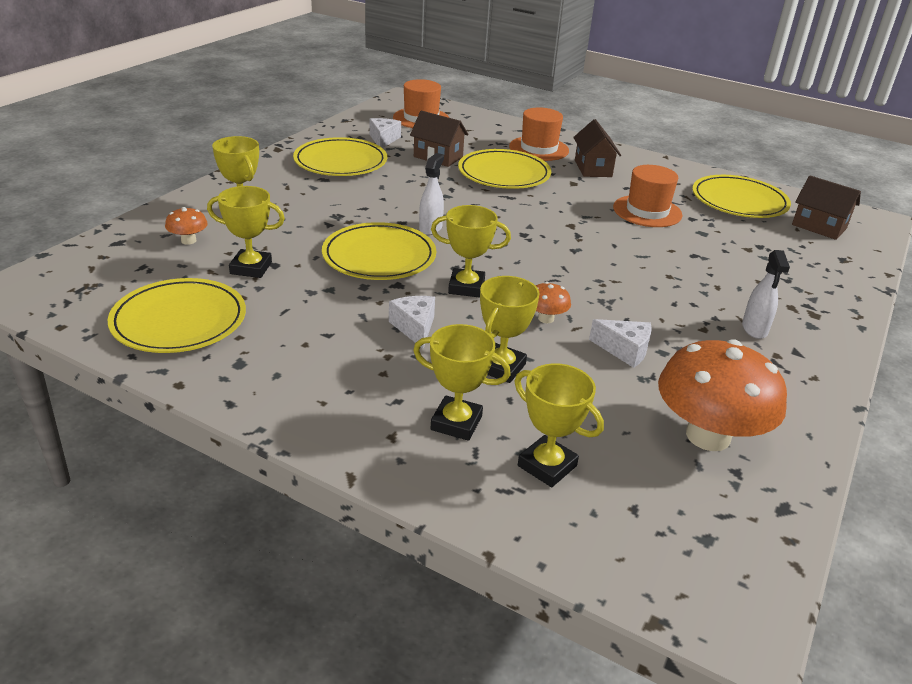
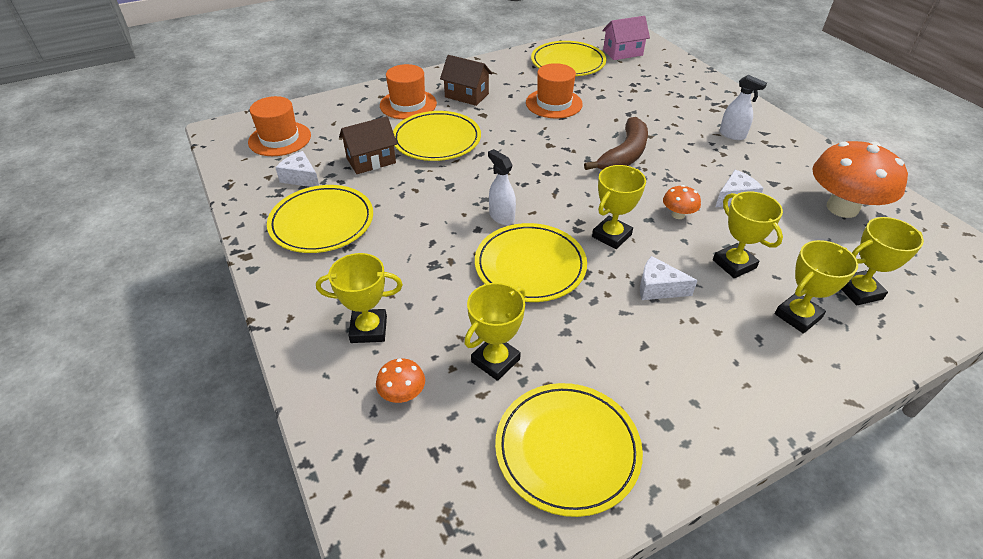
camera: 55 degrees left, 10 degrees up
(611, 268) = (624, 155): none -> brown banana
(819, 226) = (622, 52): brown house -> pink house

